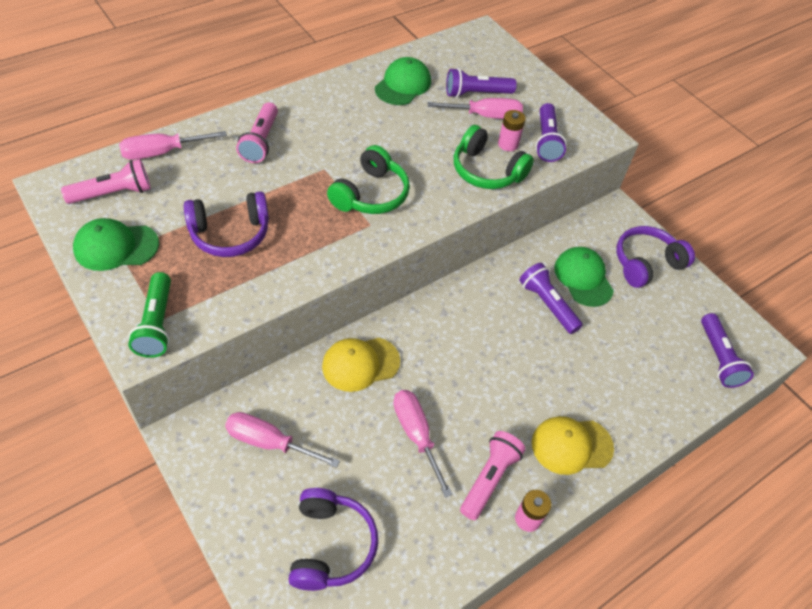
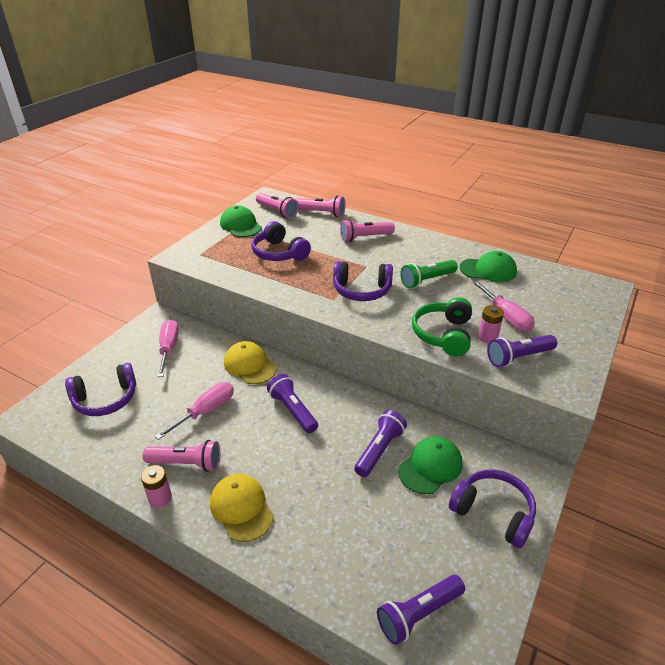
camera: 70 degrees right, 15 degrees down
(157, 324) = (196, 254): green flashlight -> green flashlight (427, 280)
(162, 152) = (321, 213): pink screwdriver -> pink flashlight
(371, 194) = (362, 290): green headphones -> purple headphones
(476, 93) = (526, 305): purple flashlight -> purple flashlight (293, 410)

